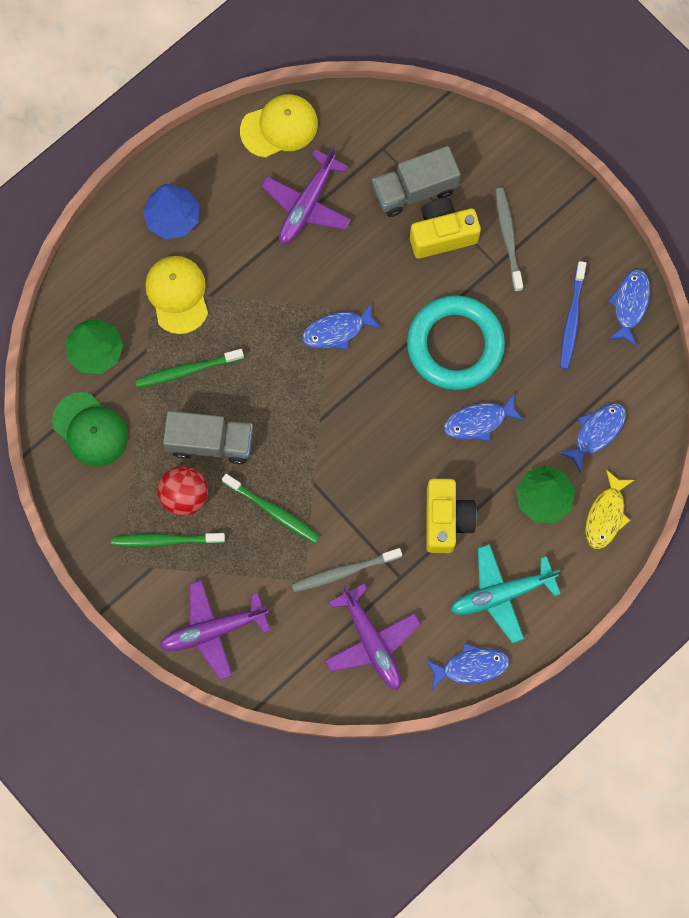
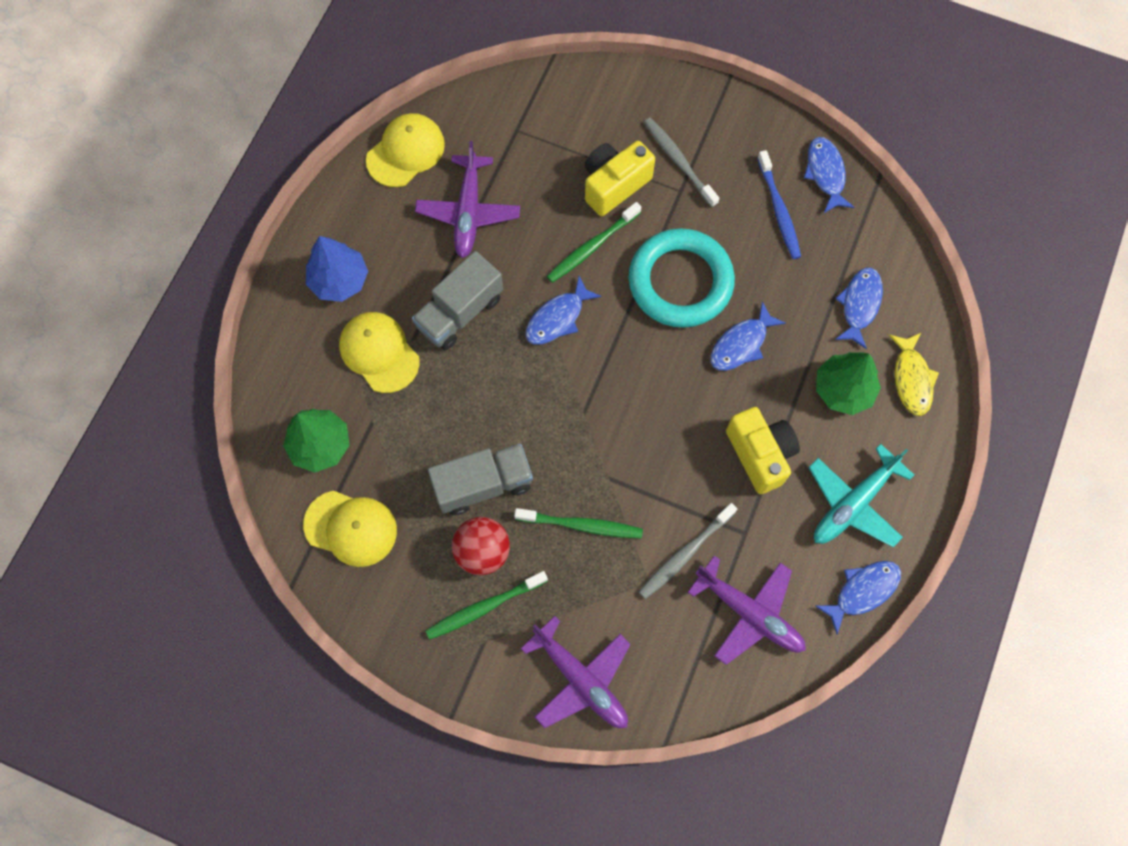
camera: 25 degrees left, 5 degrees down
(90, 429) = (351, 528): green cap -> yellow cap
(186, 370) = (424, 423): green toothbrush -> green toothbrush (591, 247)
(213, 630) = (580, 679): purple plane -> purple plane turned 90 degrees counterclockwise
(414, 190) = (567, 155): grey truck -> grey truck (460, 312)

